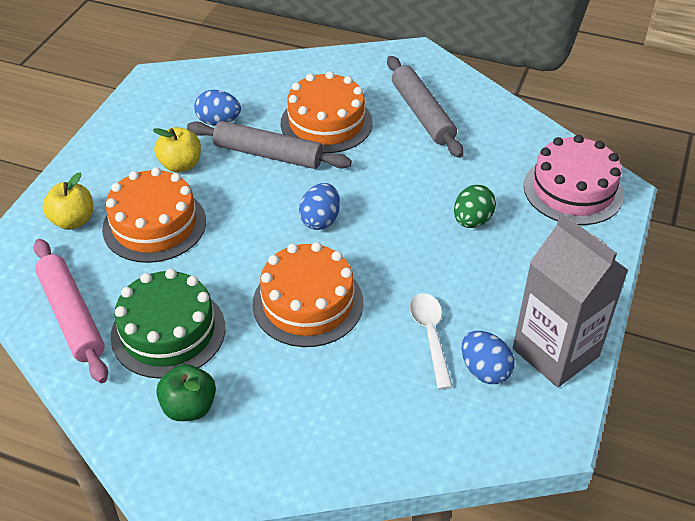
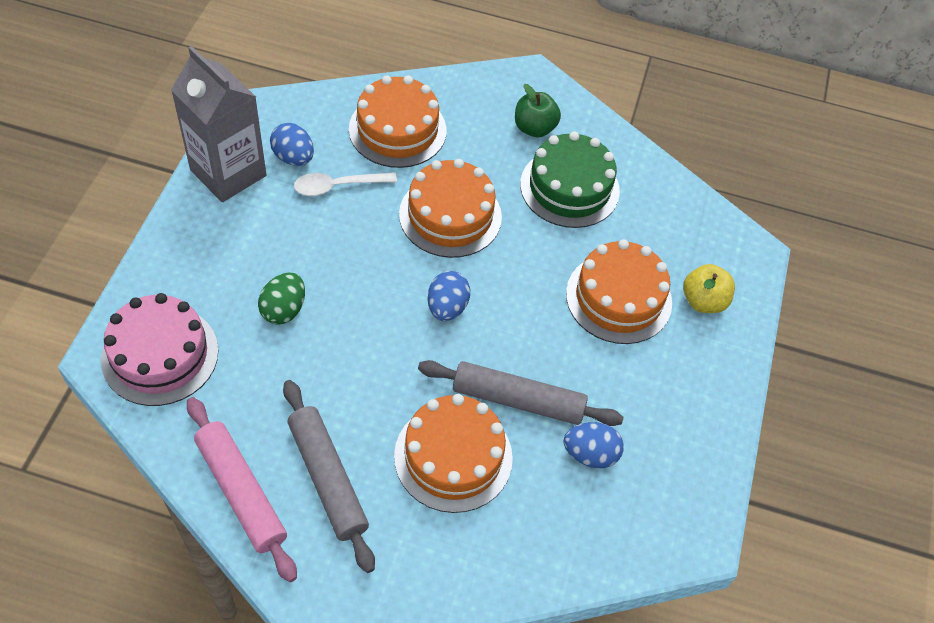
camera: 170 degrees right, 10 degrees up
(71, 316) = (659, 200): pink rolling pin -> pink rolling pin (241, 492)
(181, 165) = (616, 380): yellow apple -> none
(361, 406) = (397, 130): none -> orange cake
(430, 336) = (338, 186): white spoon -> white spoon turned 90 degrees clockwise

